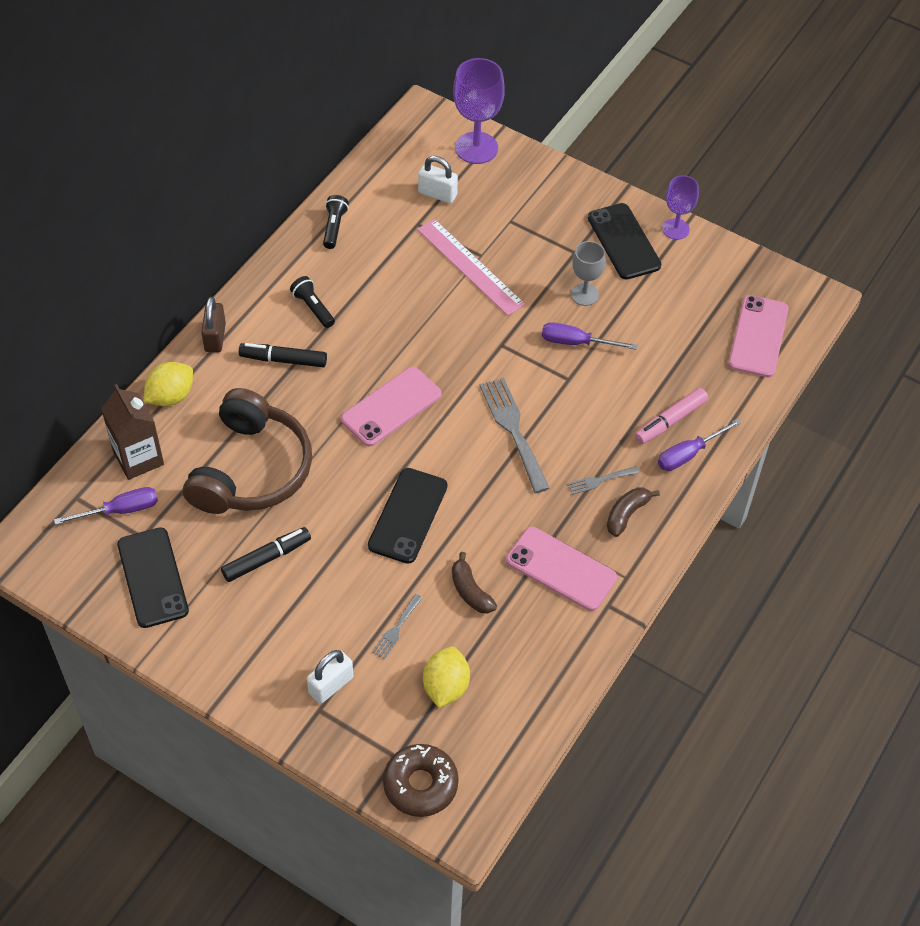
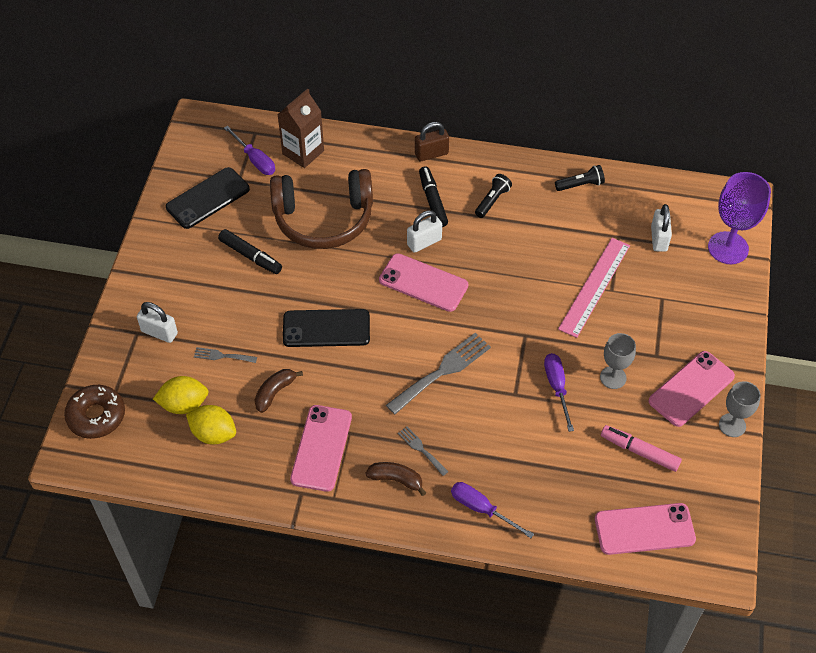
camera: 70 degrees right, 0 degrees up
(171, 396) = (365, 149): yellow lemon -> yellow lemon (213, 434)
(336, 387) = (424, 242): none -> white padlock
(624, 241) = (691, 389): black phone -> pink phone
(670, 421) = (510, 484): pink marker -> pink marker (639, 451)
(675, 229) = (732, 425): purple goblet -> grey goblet

